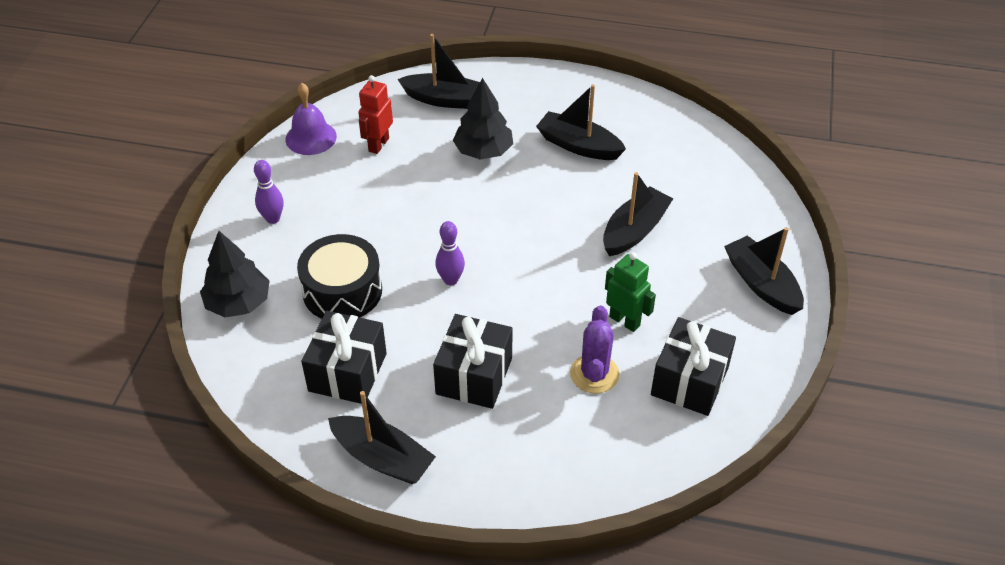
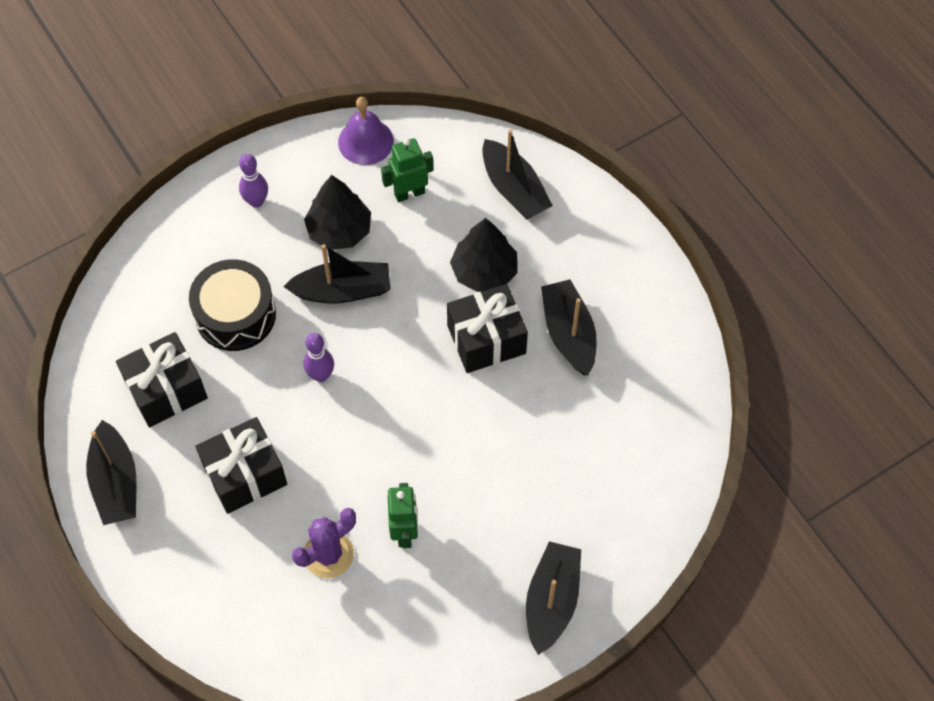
camera: 45 degrees right, 15 degrees up
(238, 303) = (156, 261): black tree -> black tree (339, 230)
(378, 144) = (409, 193): red robot -> green robot
(634, 230) = (512, 458): black boat -> black boat (342, 291)
(689, 381) = (389, 627): black gift -> black gift (486, 339)

